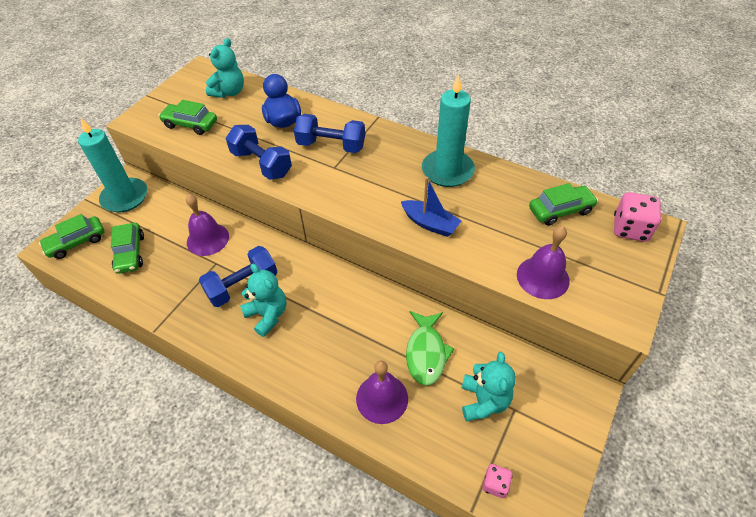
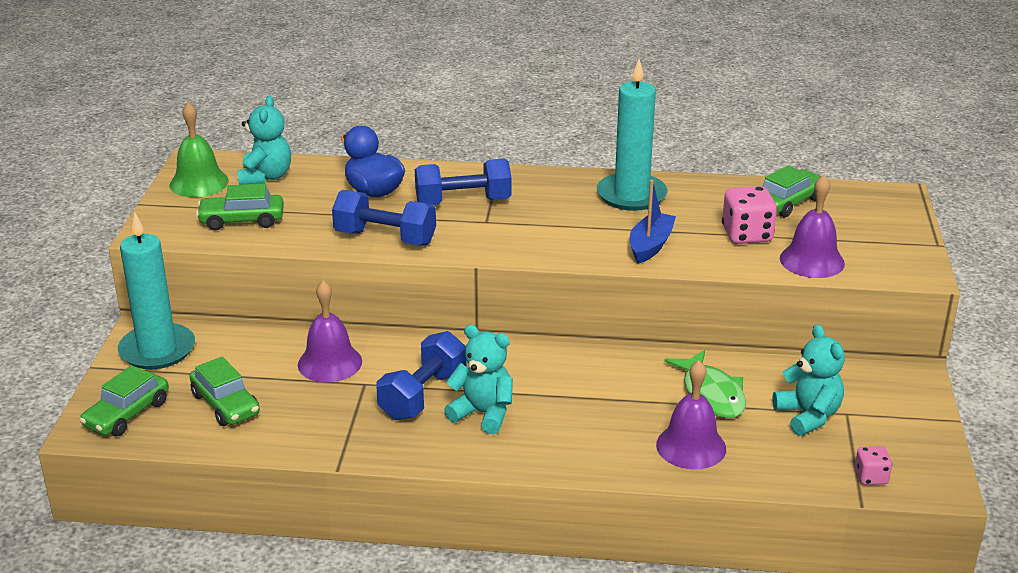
camera: 25 degrees left, 20 degrees down
(190, 87) = (199, 183): none -> green bell
(430, 223) = (650, 245): blue boat -> blue boat turned 75 degrees counterclockwise
(630, 229) = (873, 201): pink dice -> pink dice (747, 235)

